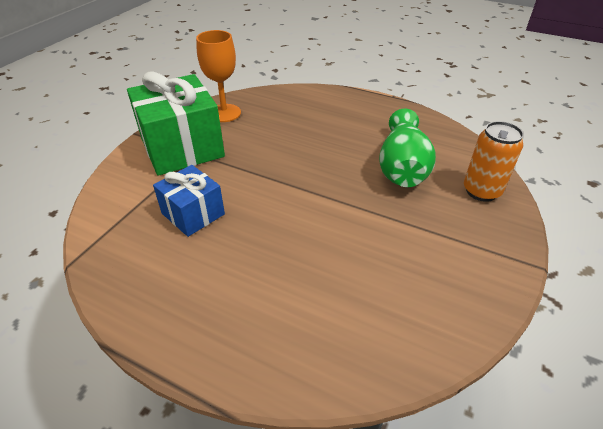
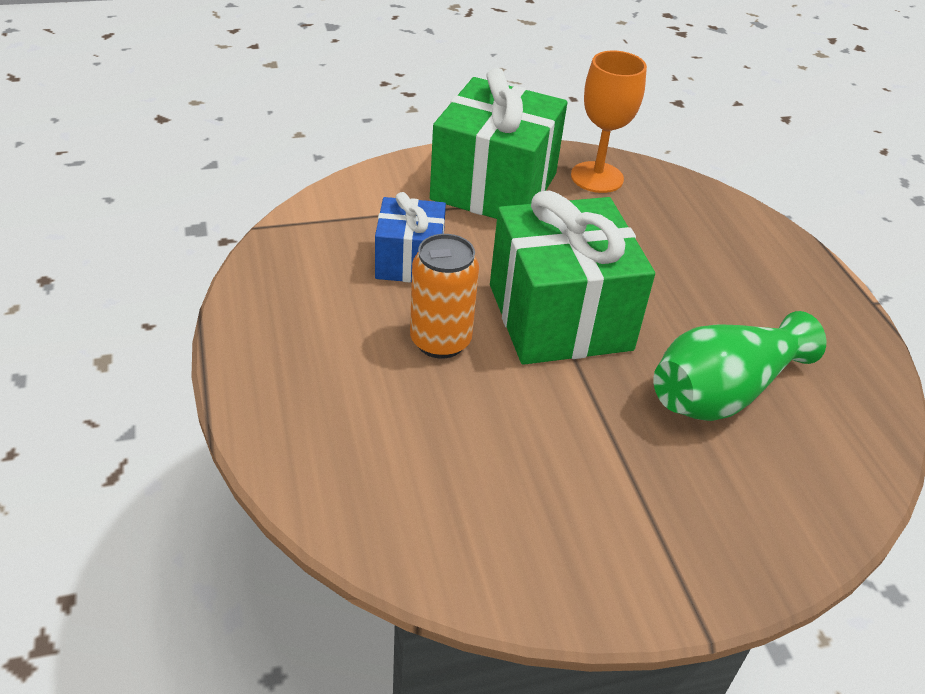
camera: 45 degrees right, 0 degrees up
(301, 185) = (559, 317): none -> green gift
(481, 191) = (787, 502): orange can -> orange can (440, 341)

